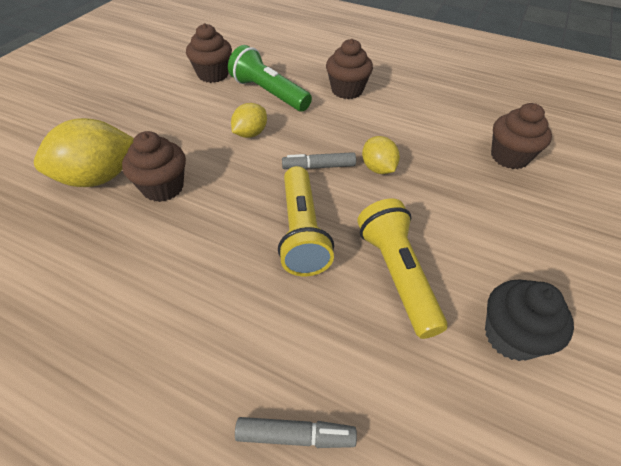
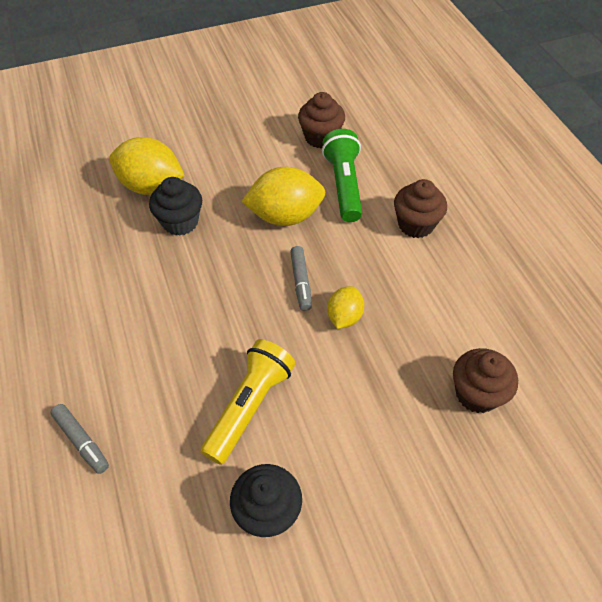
camera: 45 degrees right, 5 degrees up
(163, 187) = (180, 222): brown cupcake -> black cupcake
(250, 133) = (285, 216): yellow lemon -> yellow lemon, size x1.77
(302, 231) = (227, 324): yellow flashlight -> none
(319, 167) = (301, 282): grey marker -> grey marker turned 135 degrees counterclockwise

